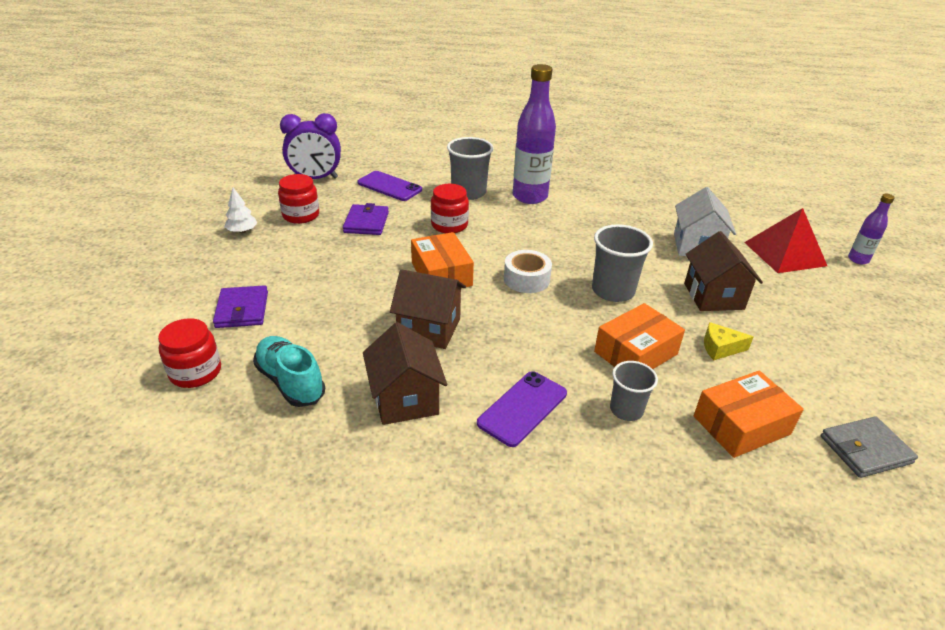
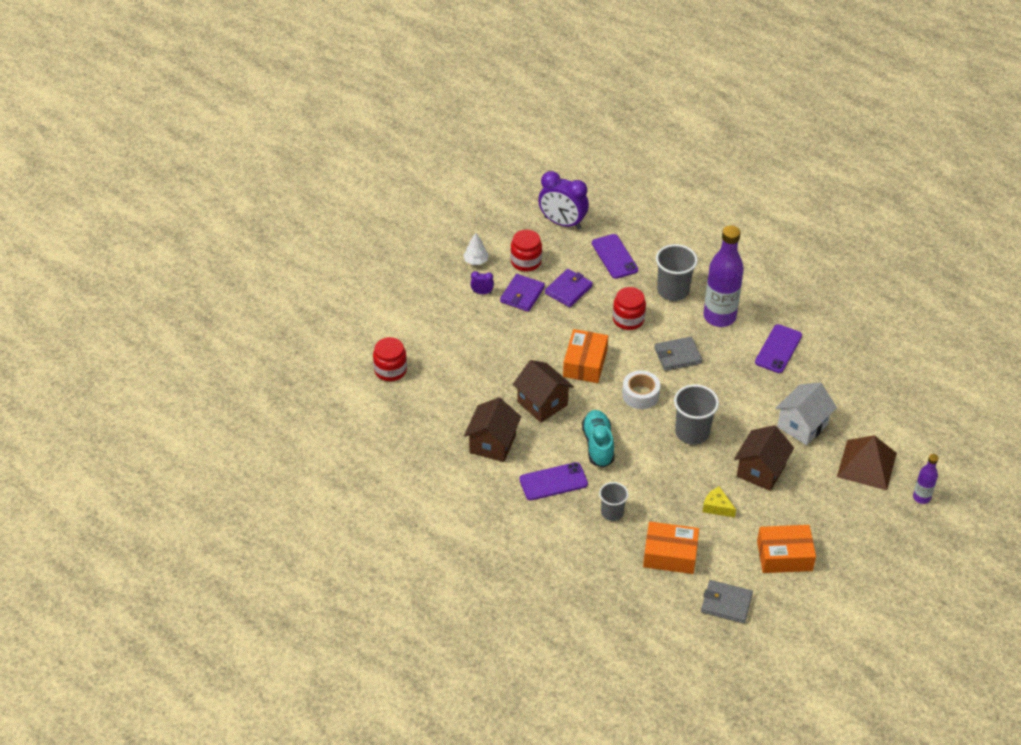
camera: 35 degrees right, 10 degrees up
(242, 310) = (439, 335): purple wallet -> purple wallet (522, 295)
(270, 254) = (482, 292): none -> purple clock
(290, 382) = (437, 402): turquoise shoe -> turquoise shoe (598, 445)
(526, 235) = (677, 356): none -> grey wallet
(605, 201) = (778, 349): none -> purple phone
(635, 353) = (657, 483): orange box -> orange box (784, 556)
(784, 254) = (866, 464): red pyramid -> brown pyramid

